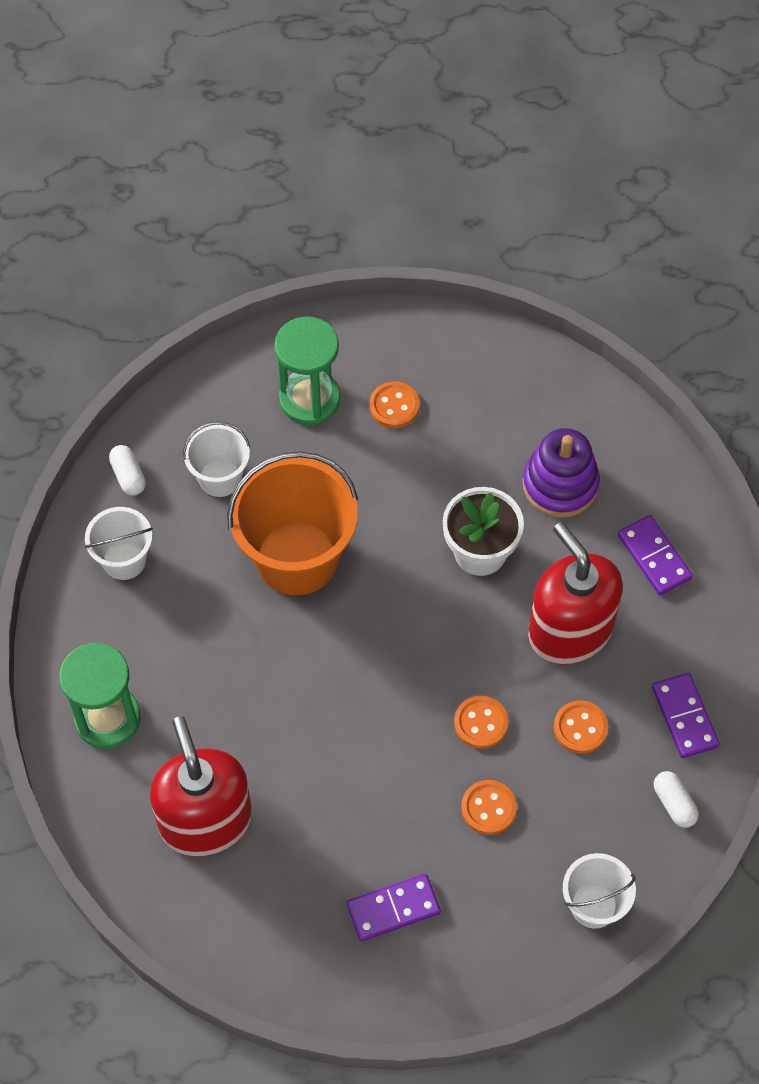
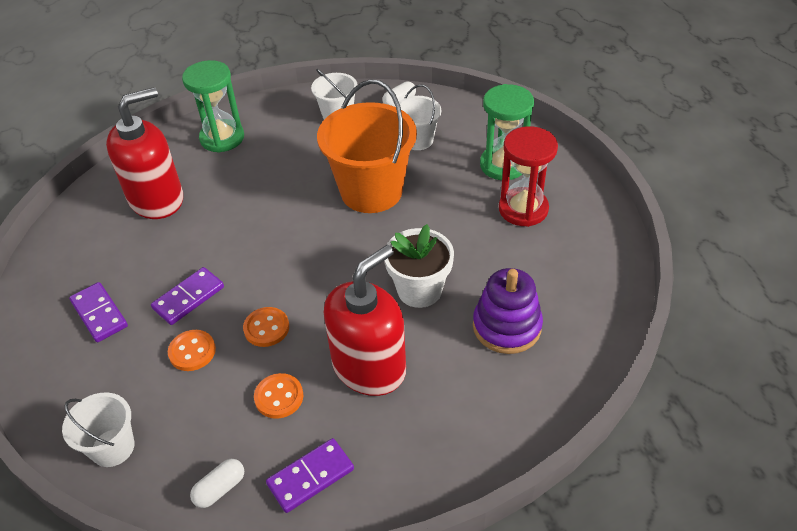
camera: 75 degrees right, 15 degrees down
(394, 406) = (523, 209): orange button -> red hourglass
(654, 557) = (467, 413): purple domino -> purple domino (188, 298)

